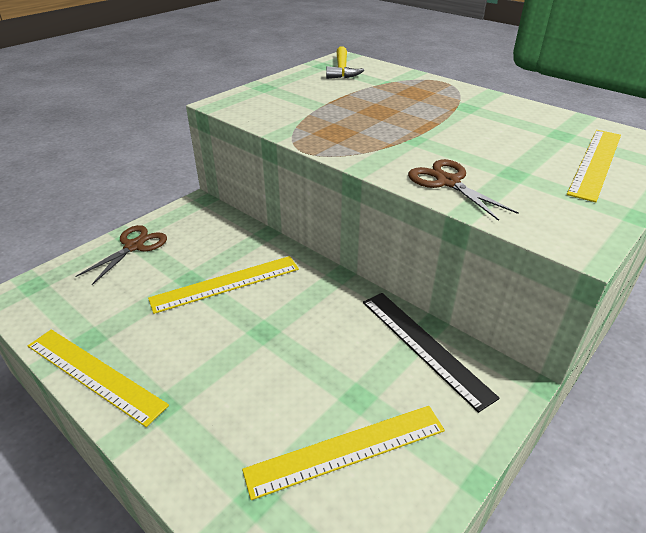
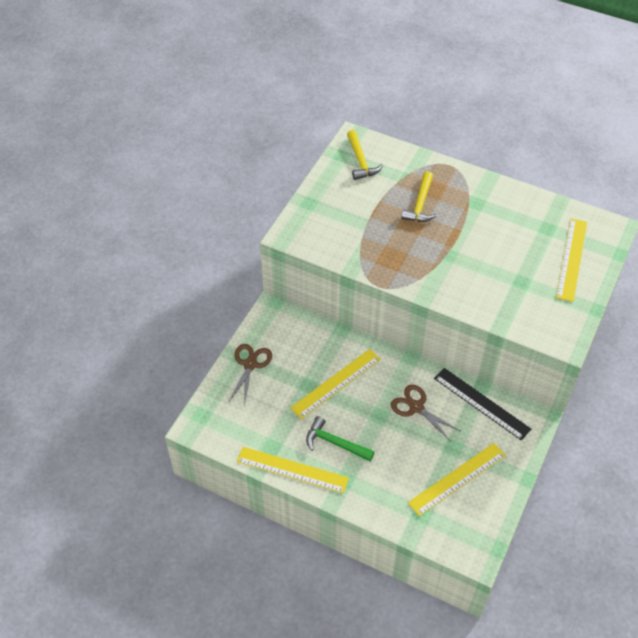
camera: 15 degrees left, 15 degrees up
(179, 352) = (335, 443): none -> green hammer
(395, 100) = (420, 204): none -> yellow hammer
(448, 182) = (483, 300): brown scissors -> brown scissors (416, 407)

